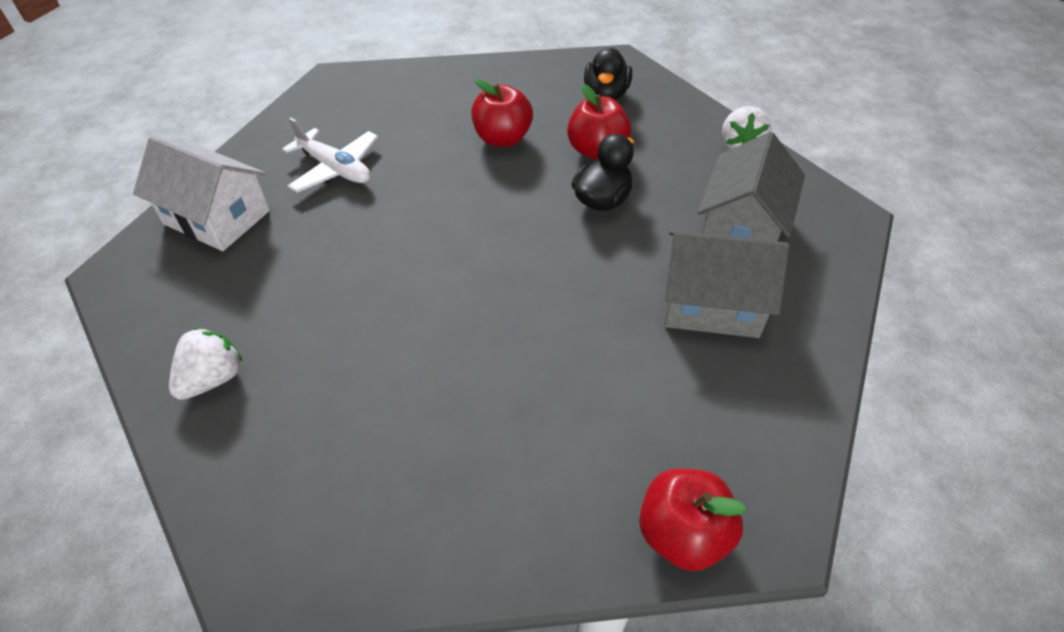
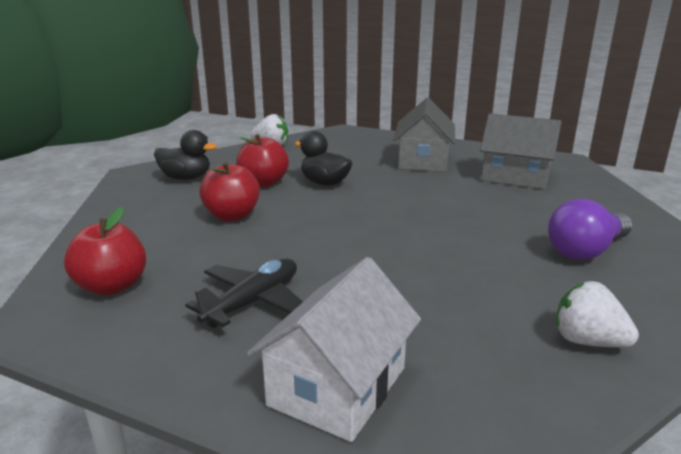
camera: 90 degrees left, 25 degrees down
(335, 169) = (253, 302): white plane -> black plane
(387, 437) = (586, 250): none -> purple light bulb
(682, 534) = (583, 175): red apple -> red apple (112, 286)
(741, 227) = (355, 151): grey house -> grey house (515, 176)

